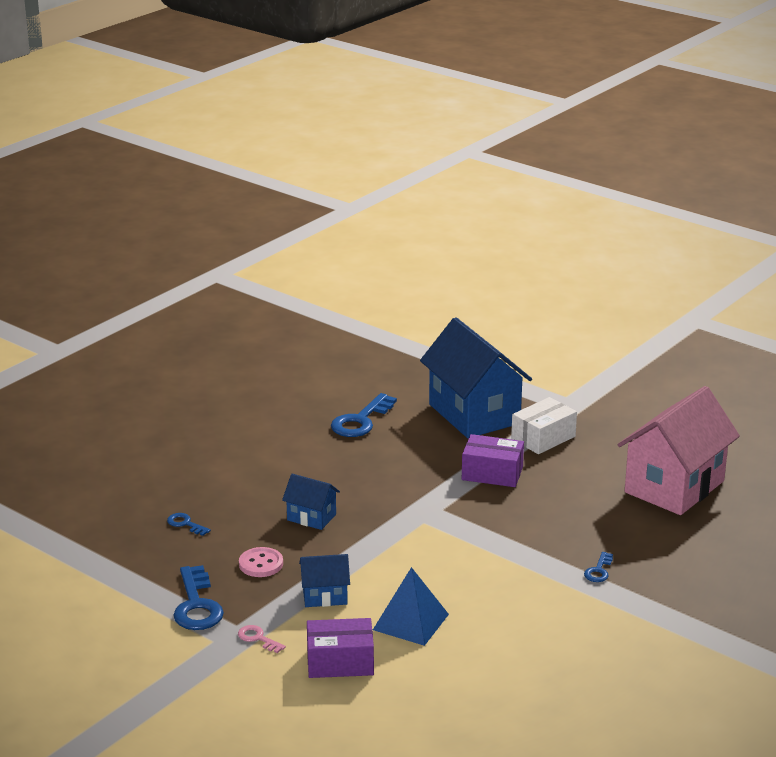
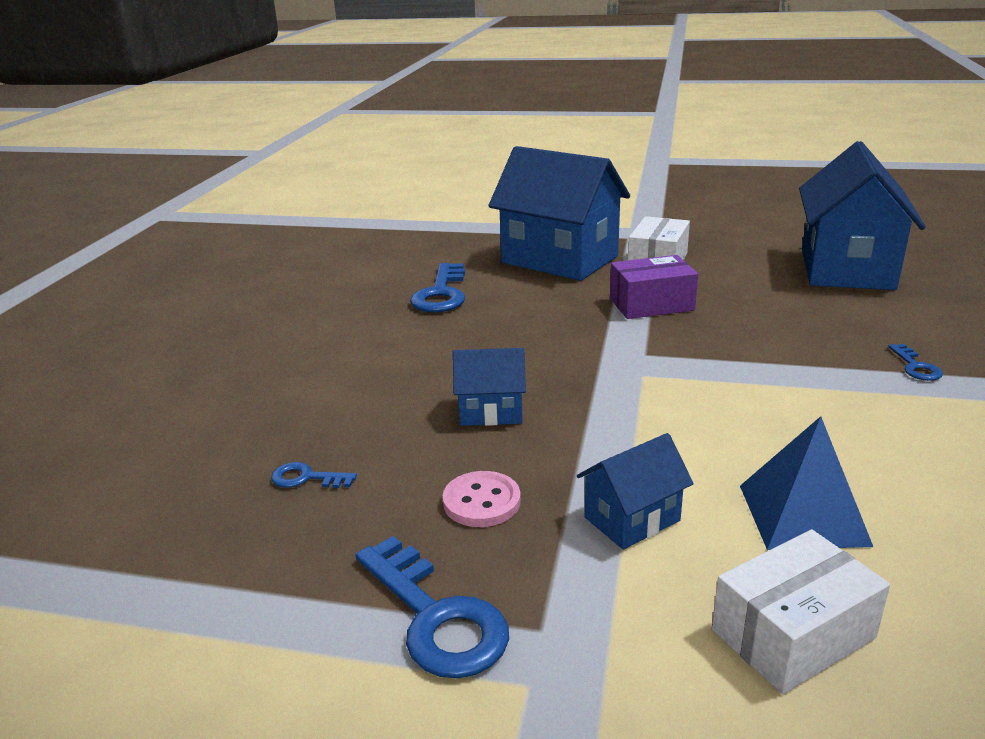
camera: 25 degrees left, 0 degrees up
(258, 638) = (606, 644): pink key -> none
(340, 662) = (793, 634): purple box -> white box
(674, 487) = (846, 269): pink house -> blue house

